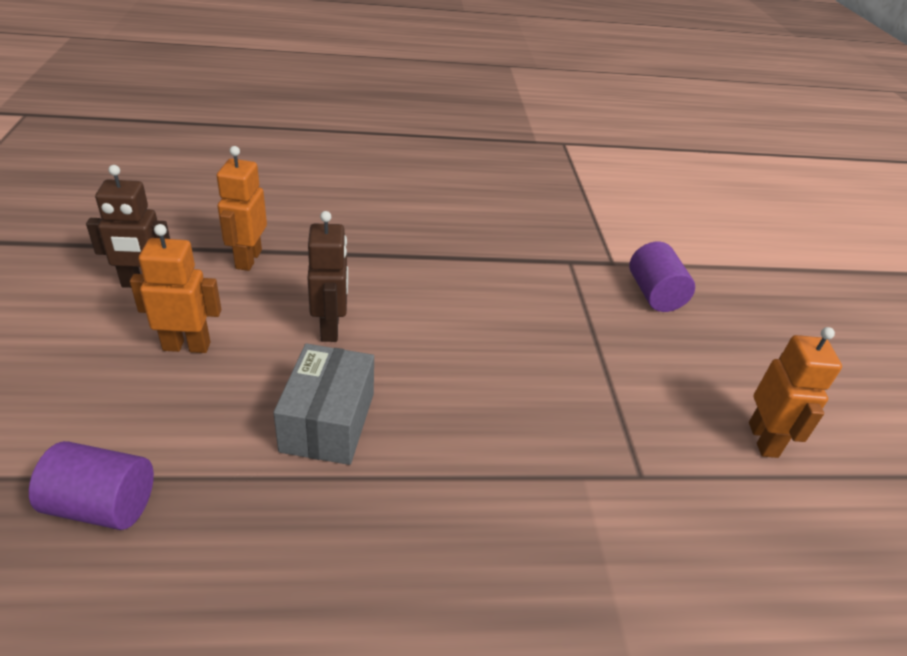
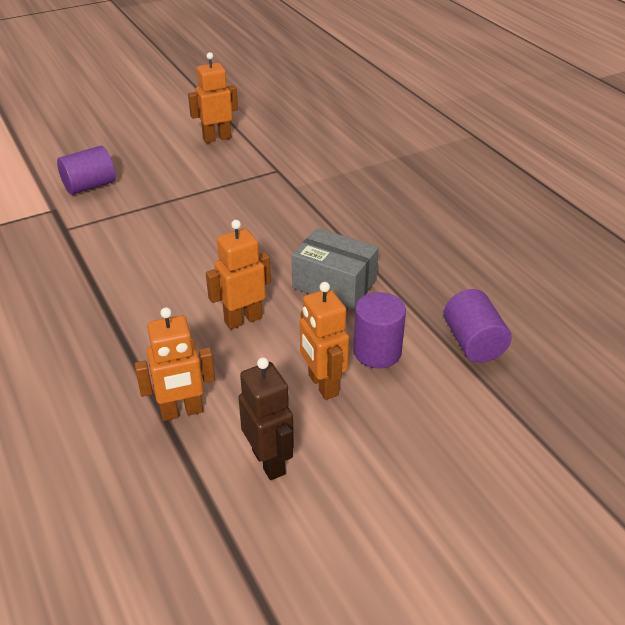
camera: 110 degrees left, 0 degrees up
(185, 406) = (377, 352): none -> purple cylinder
(328, 422) = (334, 284): grey box -> grey box turned 45 degrees clockwise
(330, 328) = (243, 319): brown robot -> orange robot

